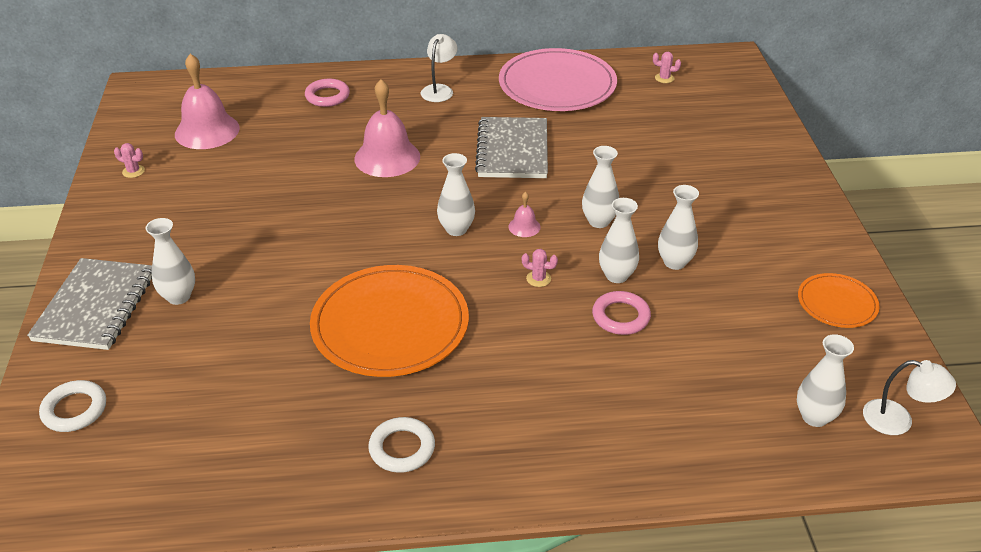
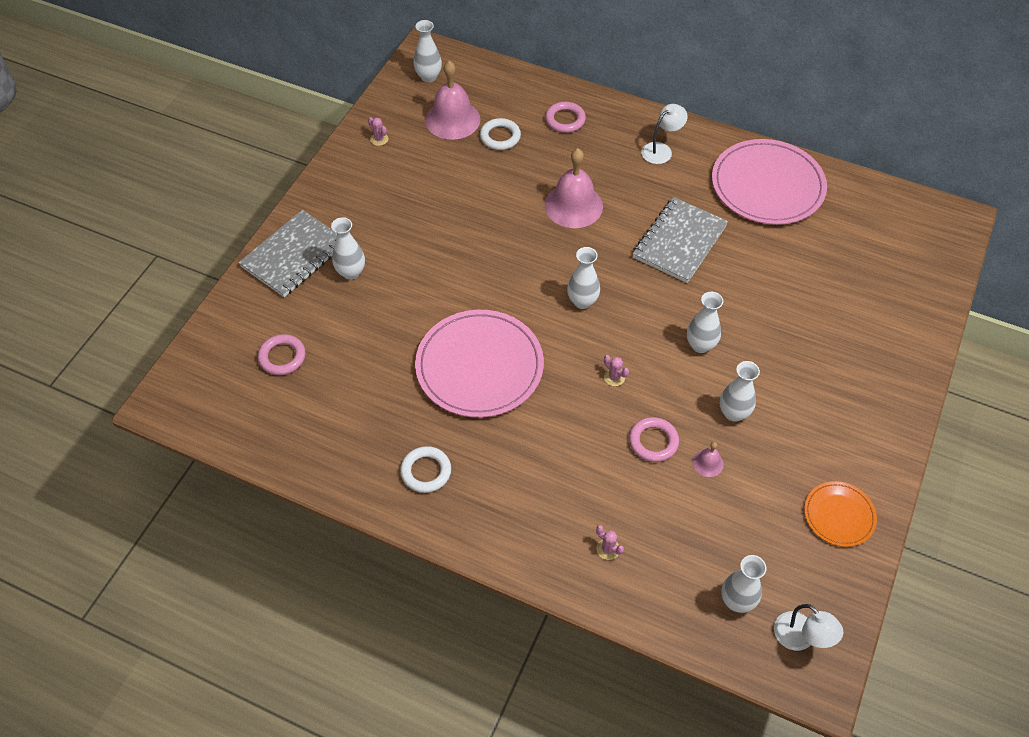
camera: 30 degrees right, 15 degrees up
(74, 410) = (241, 336): white ring -> white ring (500, 137)
(144, 409) = (282, 357): none -> pink ring
(390, 325) = (479, 366): orange plate -> pink plate
(524, 226) = (637, 323): pink bell -> pink bell (708, 463)
(616, 275) = (677, 403): white vase -> white vase (428, 77)
(664, 78) = (872, 217): pink cactus -> pink cactus (608, 549)

